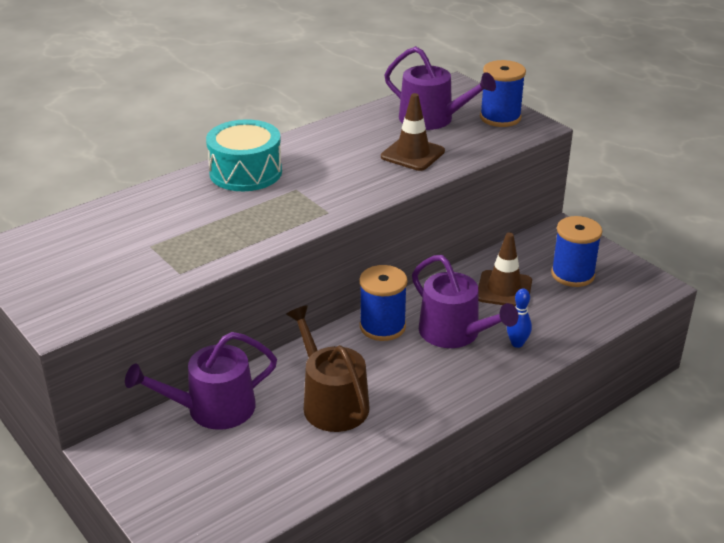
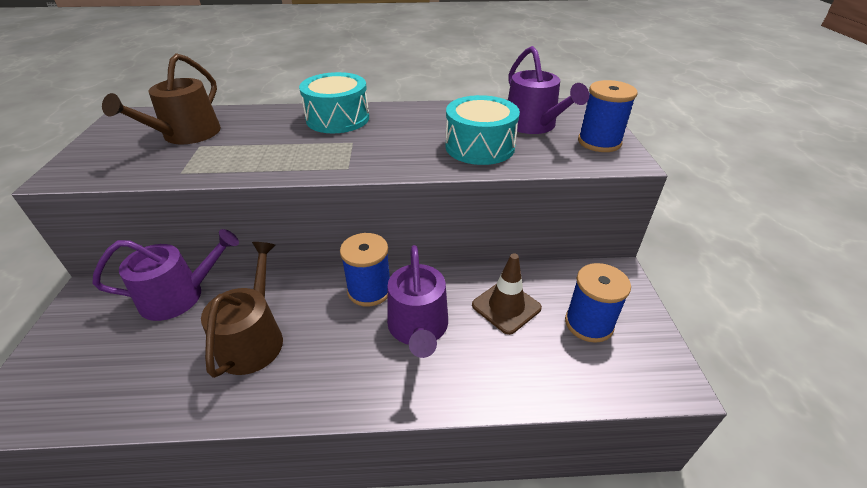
camera: 35 degrees right, 5 degrees up
(115, 241) = (186, 135): none -> brown watering can
(212, 409) = (179, 296): purple watering can -> purple watering can turned 150 degrees clockwise
(412, 154) = (480, 146): brown traffic cone -> turquoise drum
(517, 343) = (462, 370): blue bowling pin -> none

